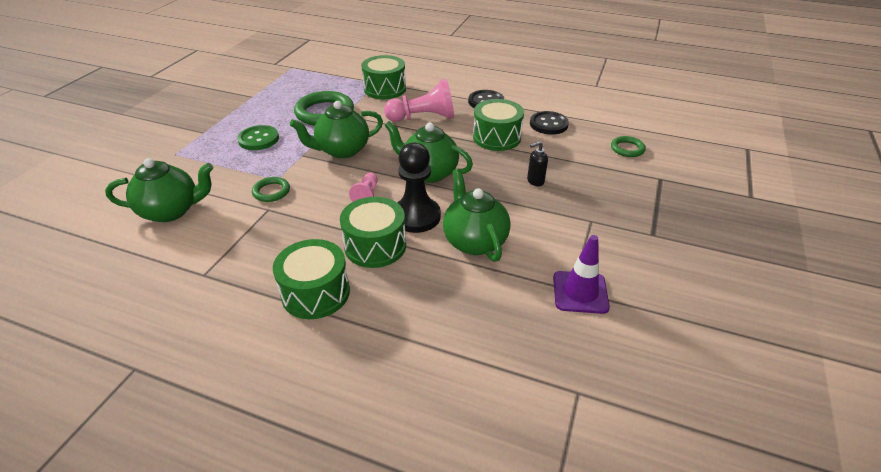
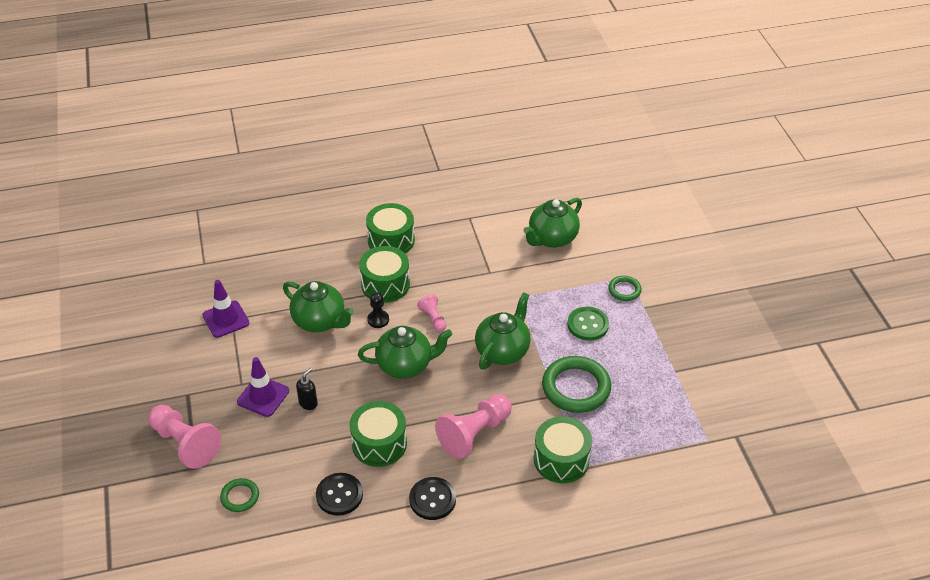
camera: 145 degrees right, 5 degrees up
(271, 191) = (506, 285): green ring -> green ring (624, 290)
(416, 216) = (378, 320): black pawn -> black pawn, size x0.52
(574, 202) = (263, 396): none -> purple traffic cone
(666, 197) = (185, 444): none -> pink pawn

